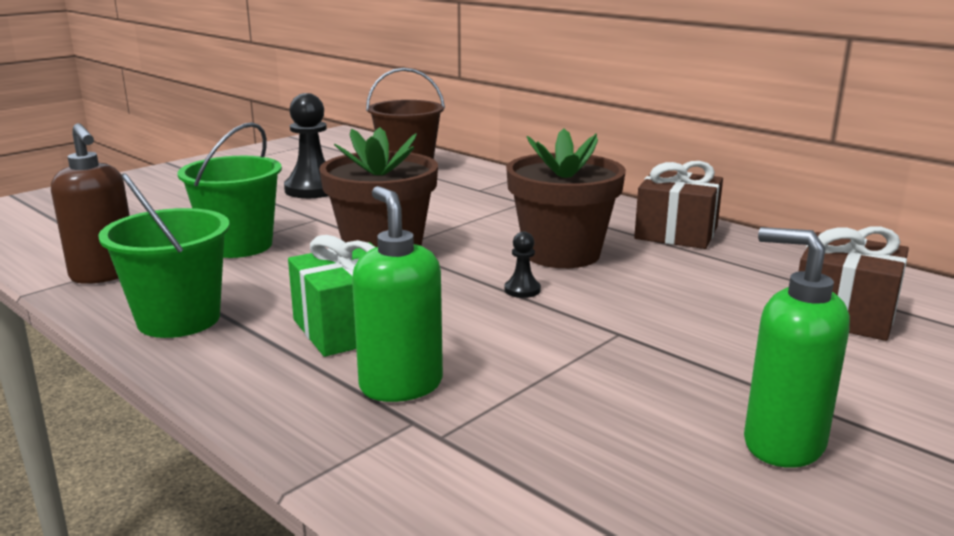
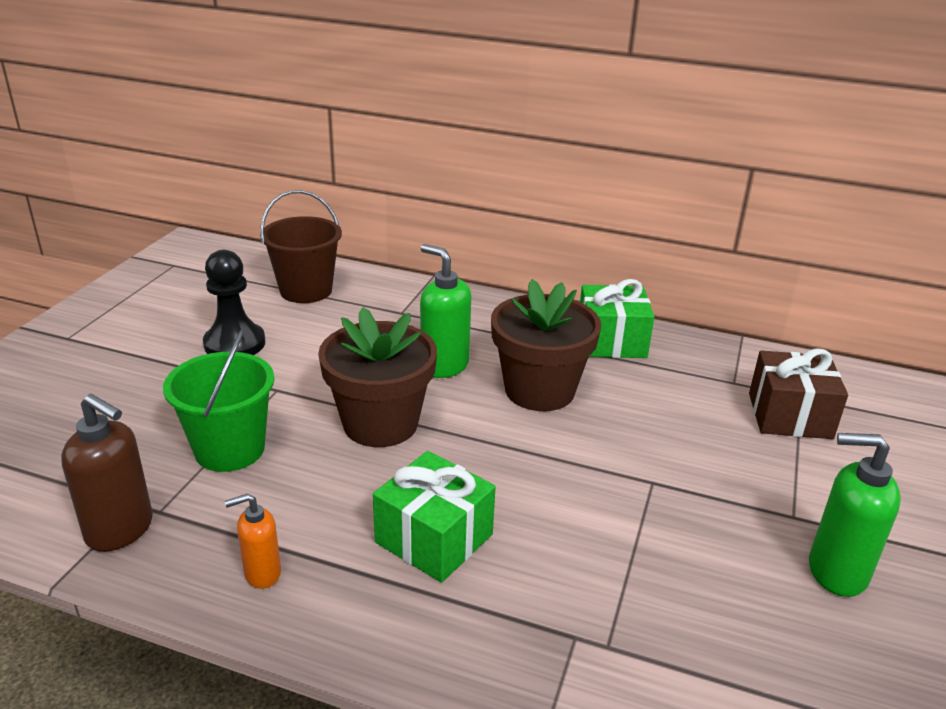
camera: 25 degrees left, 10 degrees up
(179, 319) = (262, 573): green bucket -> orange soap dispenser
(400, 385) = (533, 597): green soap dispenser -> green soap dispenser (444, 366)
(522, 290) = (542, 448): black pawn -> none
(676, 233) = (611, 341): brown gift -> green gift

